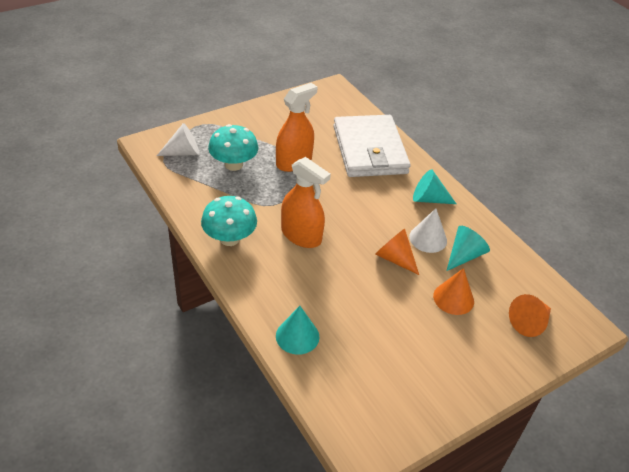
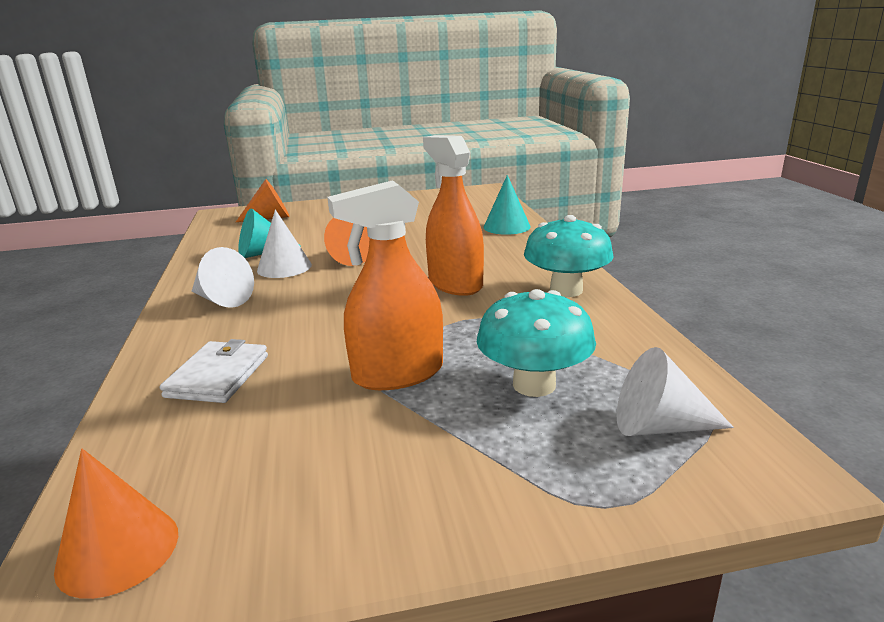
camera: 155 degrees left, 20 degrees down
(369, 150) = (218, 376): white wallet -> white wallet, size x0.48
(429, 199) = (222, 299): turquoise cone -> white cone
(453, 298) = (320, 232): orange cone -> orange cone (118, 550)

